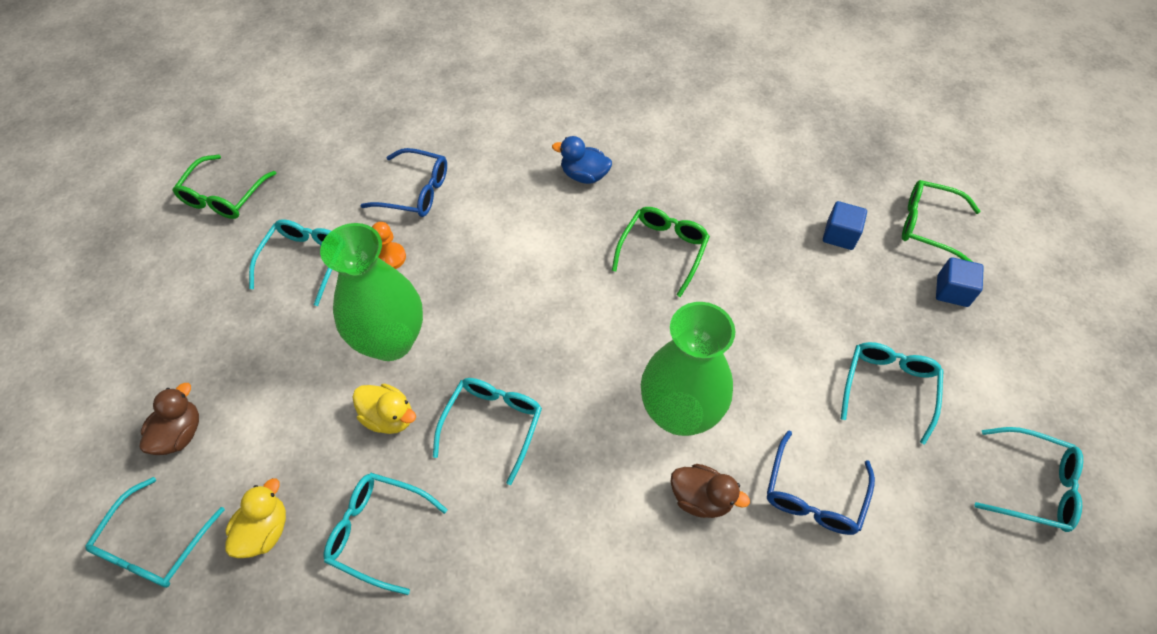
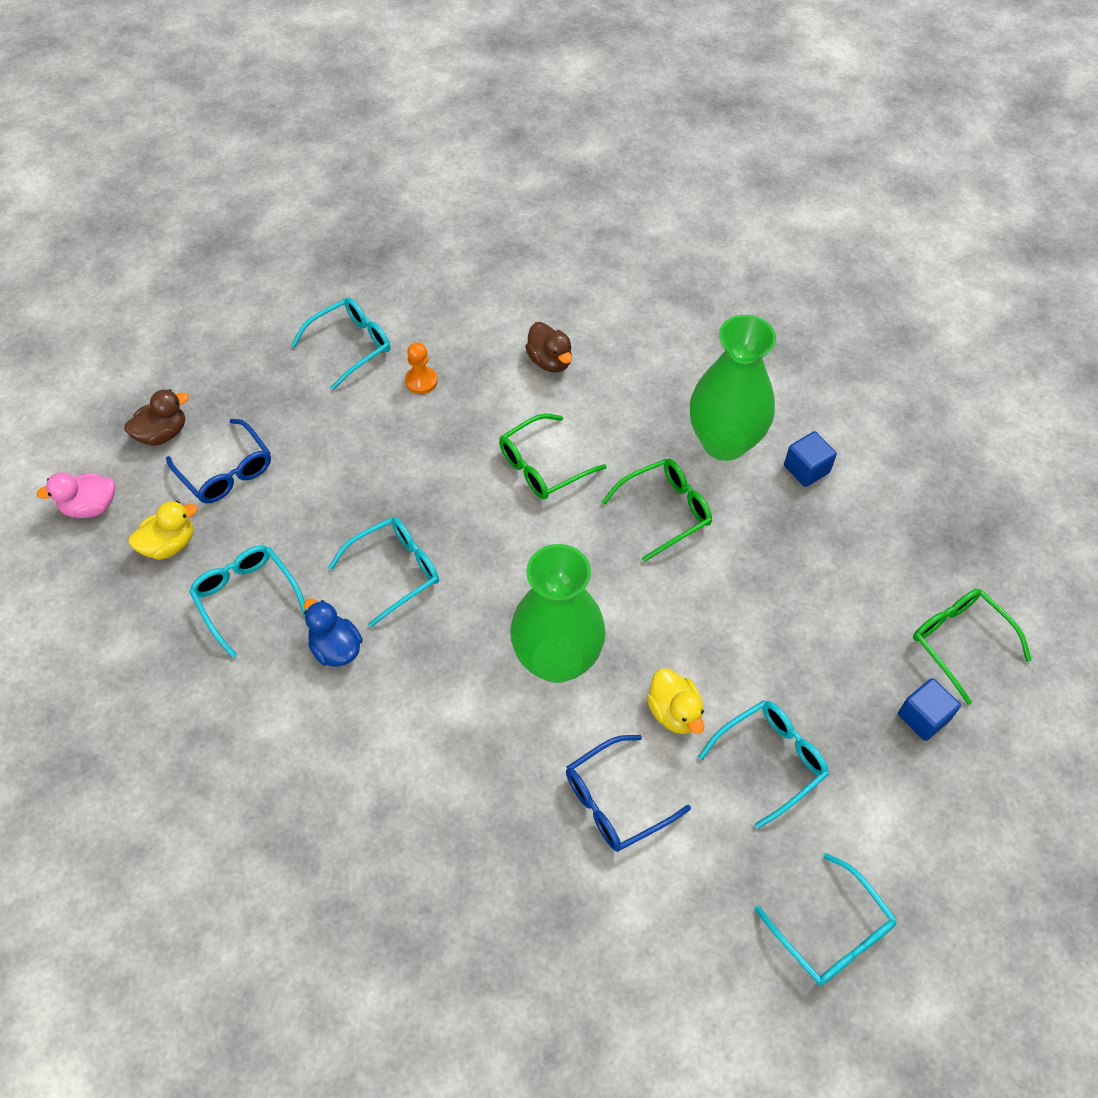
camera: 35 degrees right, 0 degrees up
(154, 545) = (90, 507): turquoise glasses -> pink duck
(223, 196) = (328, 253): green glasses -> green glasses (542, 466)
(389, 417) = (320, 515): yellow duck -> yellow duck (674, 712)
(390, 341) = (368, 453): green vase -> green vase (724, 442)
(415, 191) = (487, 334): blue glasses -> blue glasses (226, 471)
(584, 175) = (650, 400): blue duck -> blue duck (336, 648)
(701, 498) = (515, 739): brown duck -> brown duck (550, 361)
(840, 235) = (855, 597): blue cube -> blue cube (806, 469)

